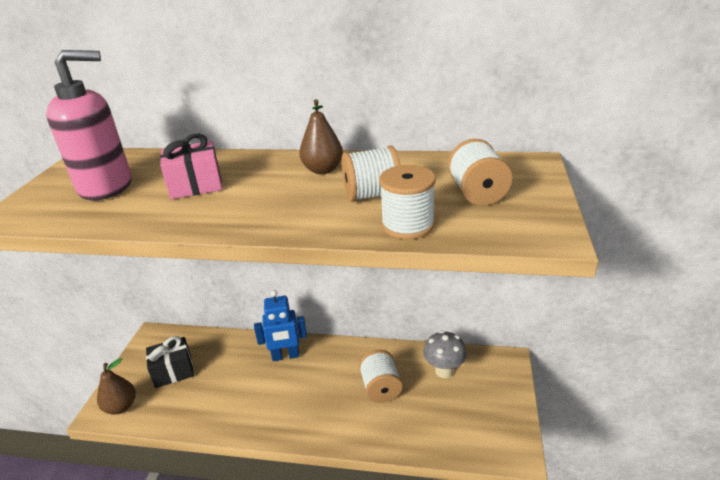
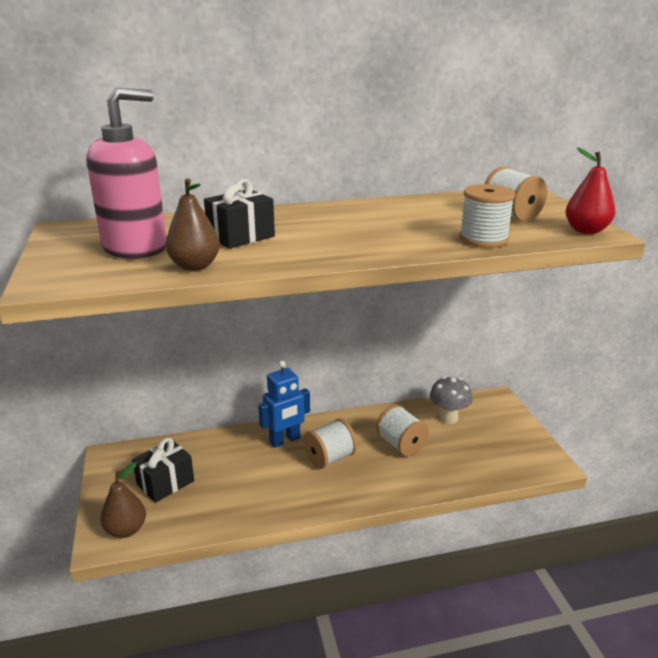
camera: 25 degrees left, 5 degrees down
(196, 186) = (241, 236): pink gift -> black gift
(323, 170) = (354, 213): brown pear -> brown pear (195, 266)
(372, 195) = (425, 225): white spool -> white spool (330, 458)
(538, 231) = (586, 231): none -> red pear

